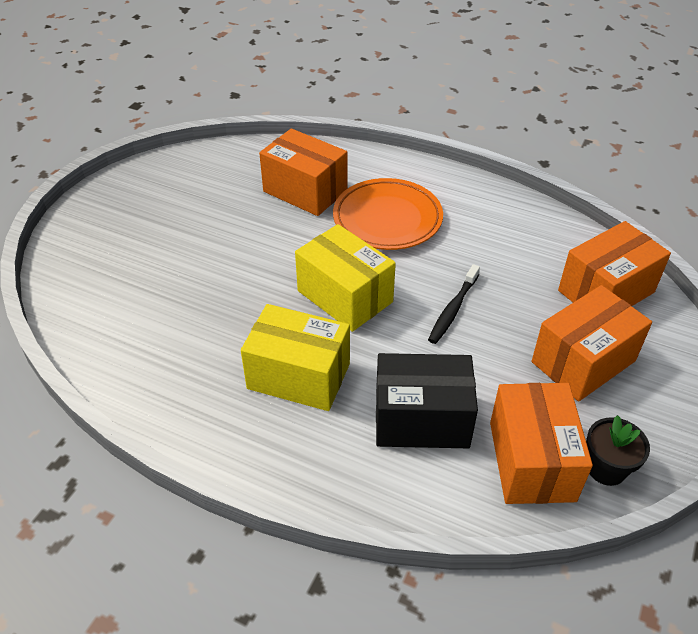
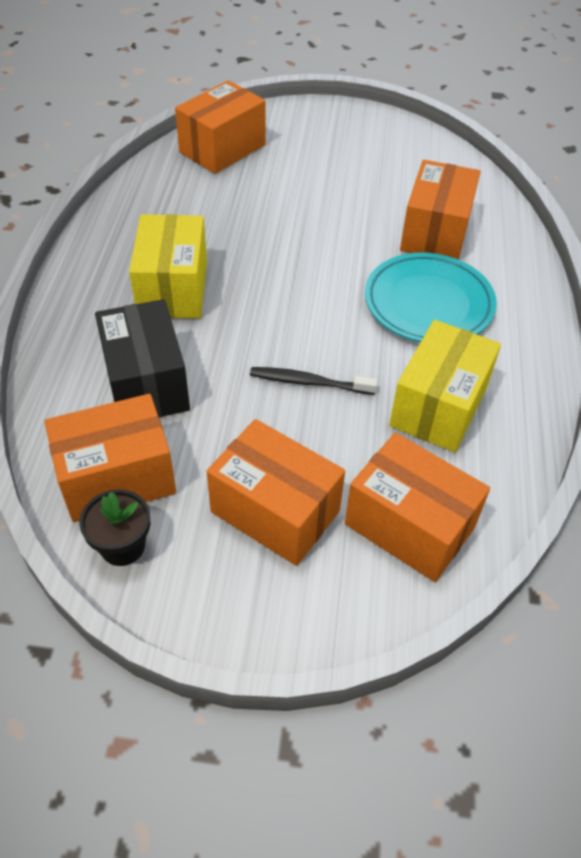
camera: 70 degrees right, 5 degrees up
(95, 294) = (222, 149): none -> orange box
(345, 296) = (290, 296): yellow box -> yellow box (438, 406)
(387, 219) = (428, 303): orange plate -> turquoise plate

